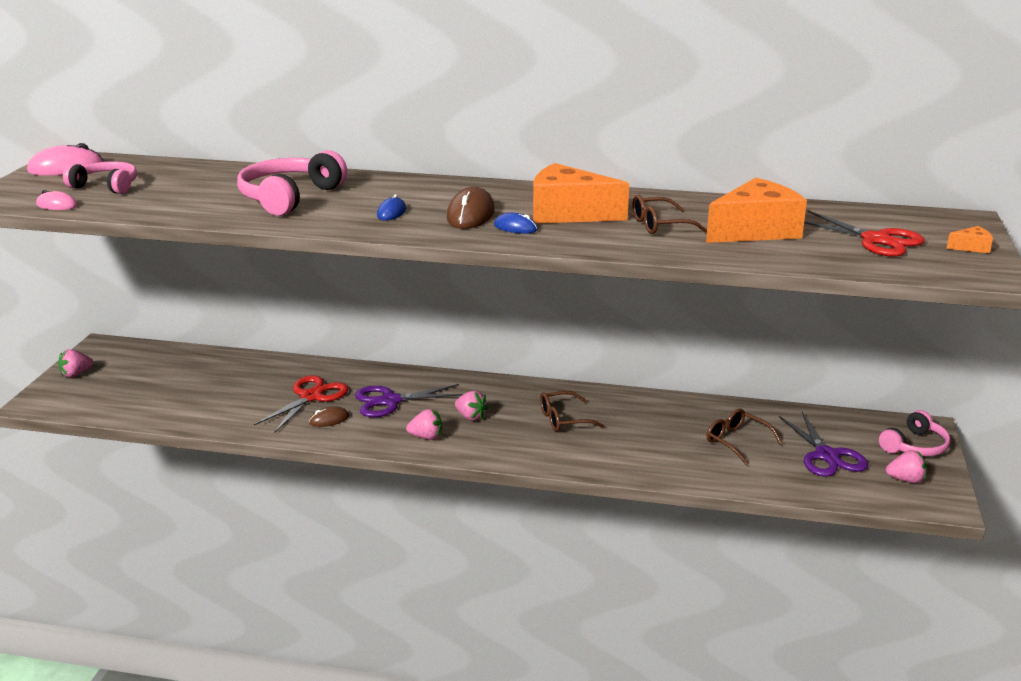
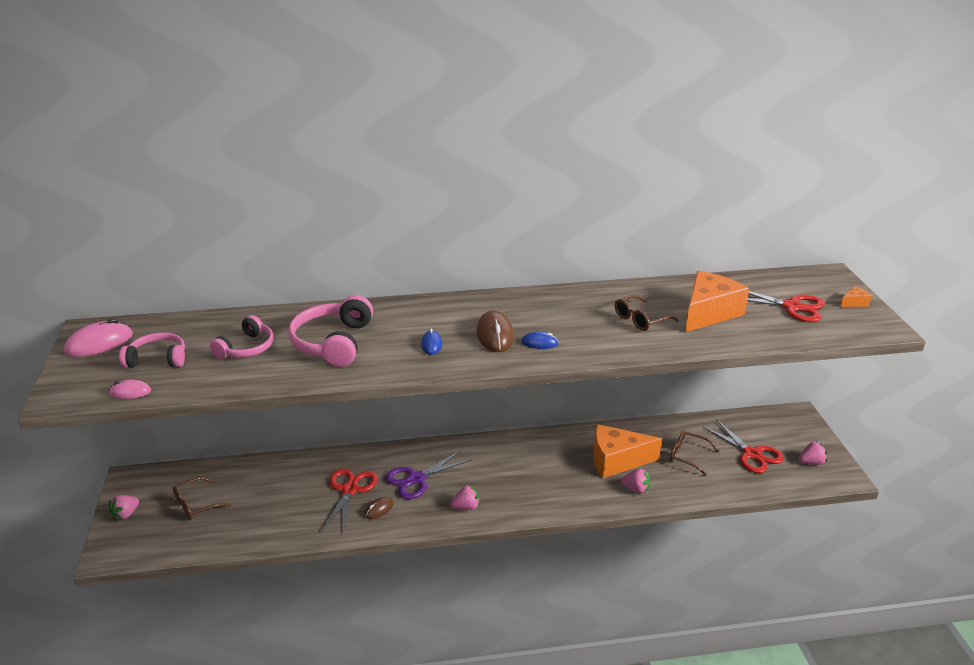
camera: 20 degrees left, 5 degrees up
(470, 417) = (488, 479): pink strawberry -> pink strawberry (636, 489)
(564, 419) = (558, 465): brown glasses -> brown glasses (196, 504)
(568, 213) = (566, 319): orange cheese -> orange cheese (616, 460)
(826, 455) = (752, 454): purple scissors -> red scissors
(915, 446) = (801, 432): pink headphones -> pink headphones (247, 348)

